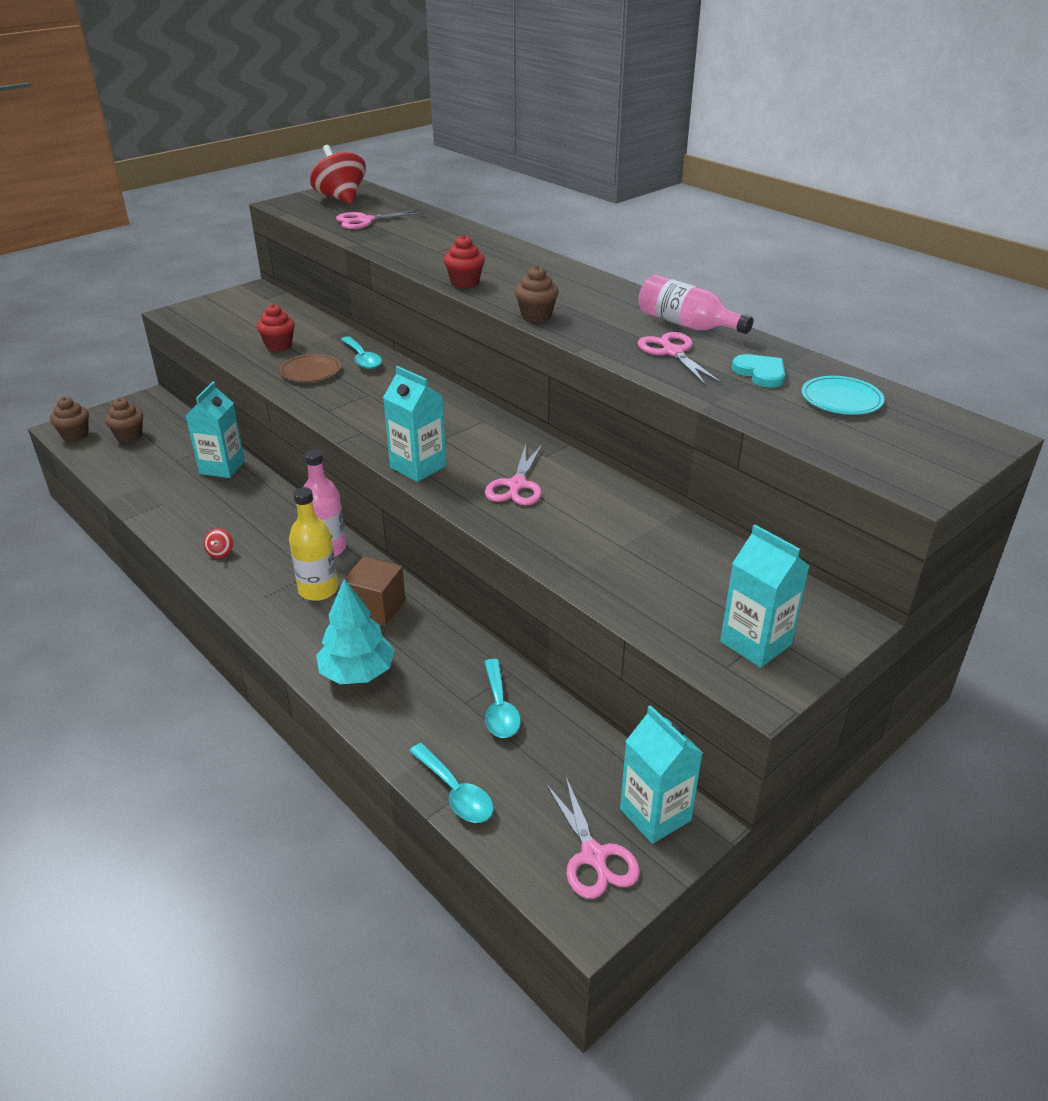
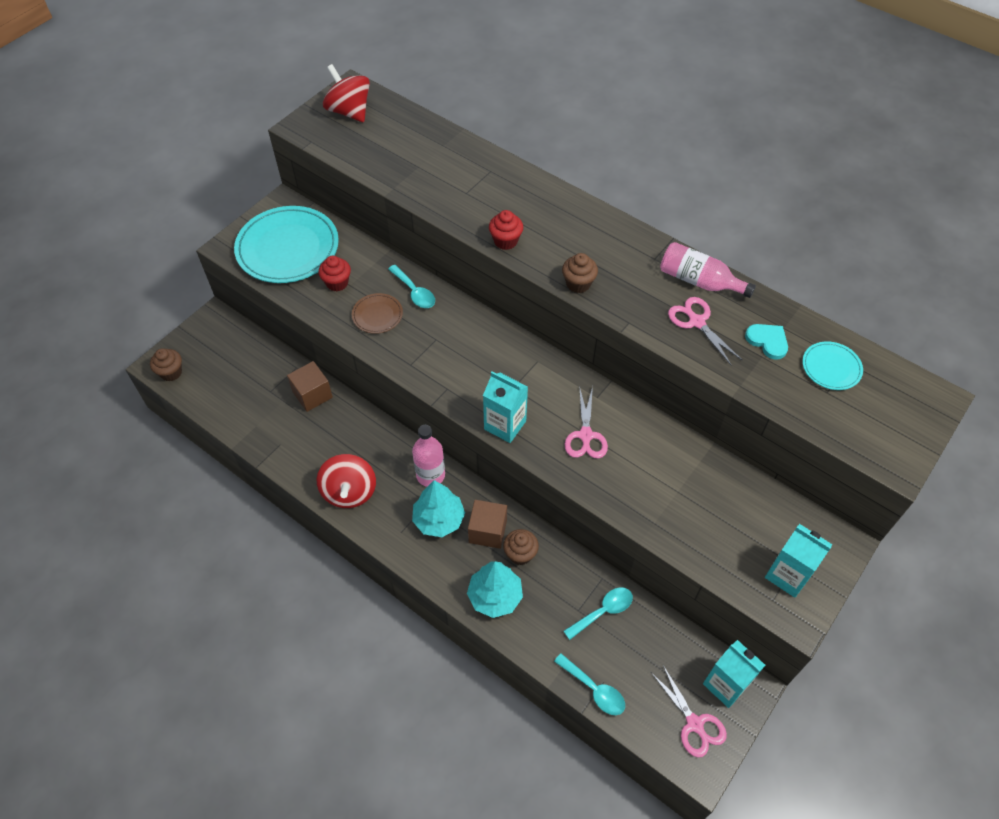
camera: 10 degrees left, 20 degrees up
(129, 436) = (218, 367): brown cupcake -> brown cupcake (520, 554)
(220, 552) = (349, 492): red spinning top -> red spinning top, size x2.49
(222, 467) = (312, 394): turquoise carton -> brown cube
(239, 318) = (288, 248): none -> turquoise plate
(318, 590) = (439, 519): yellow bottle -> turquoise tree
(365, 221) = (386, 149): pink scissors -> none
(499, 708) = (603, 611): turquoise spoon -> turquoise spoon turned 105 degrees counterclockwise

